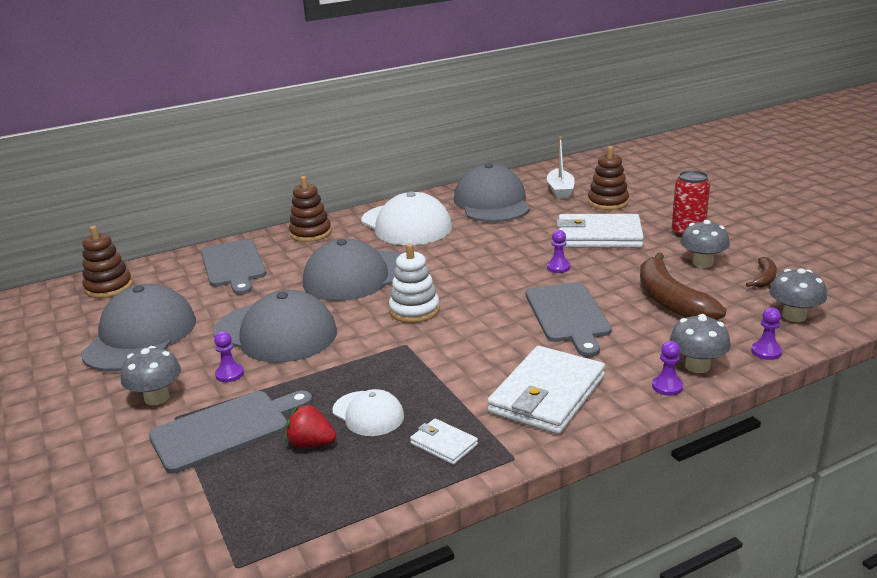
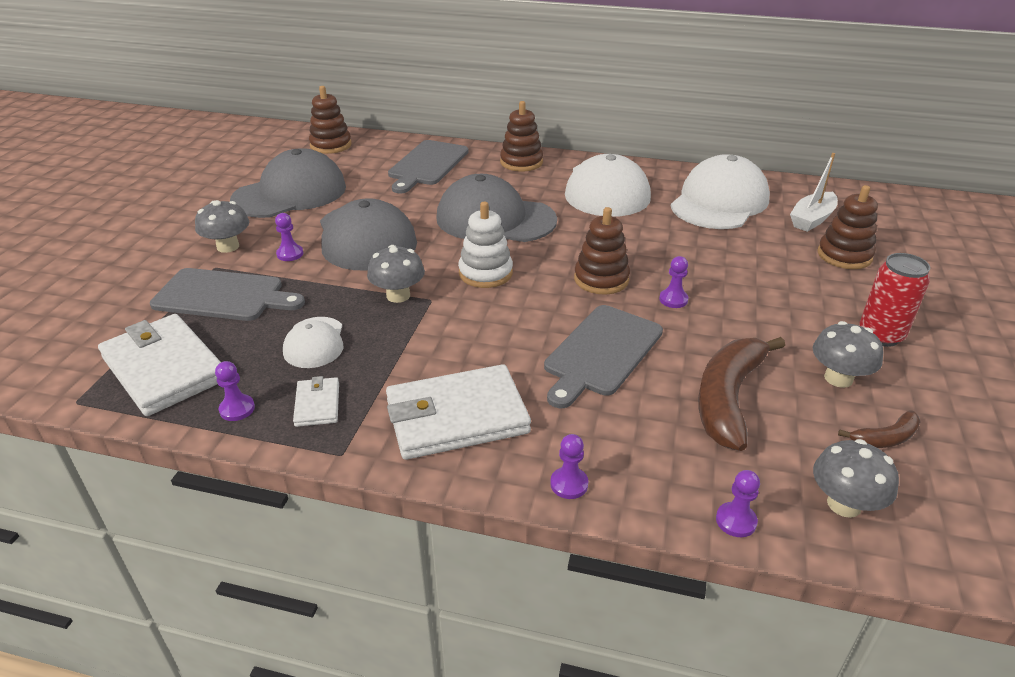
camera: 40 degrees right, 10 degrees up
(311, 444) = (247, 342): red strawberry -> none
(389, 483) = (237, 409): none -> purple pawn
(492, 203) = (719, 202): grey cap -> white cap
(497, 277) = (601, 279): none -> brown stacking toy
(599, 236) = (770, 288): white wallet -> white wallet (164, 369)
(697, 366) = (634, 484): grey mushroom -> grey mushroom (398, 295)

